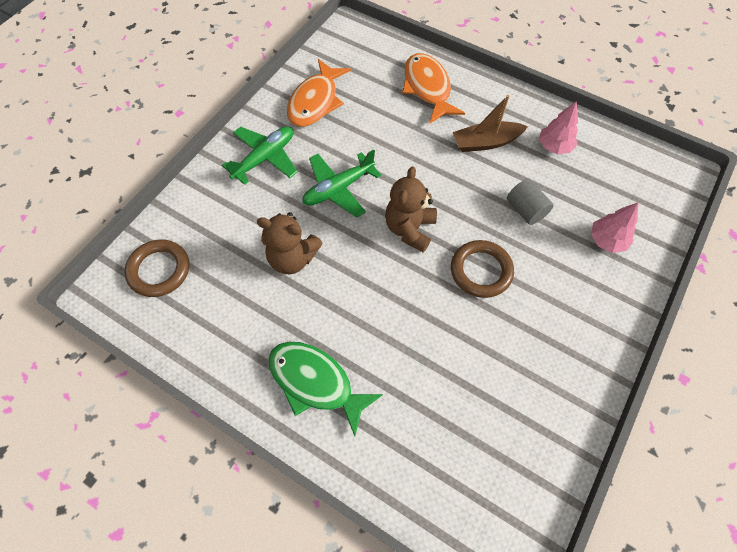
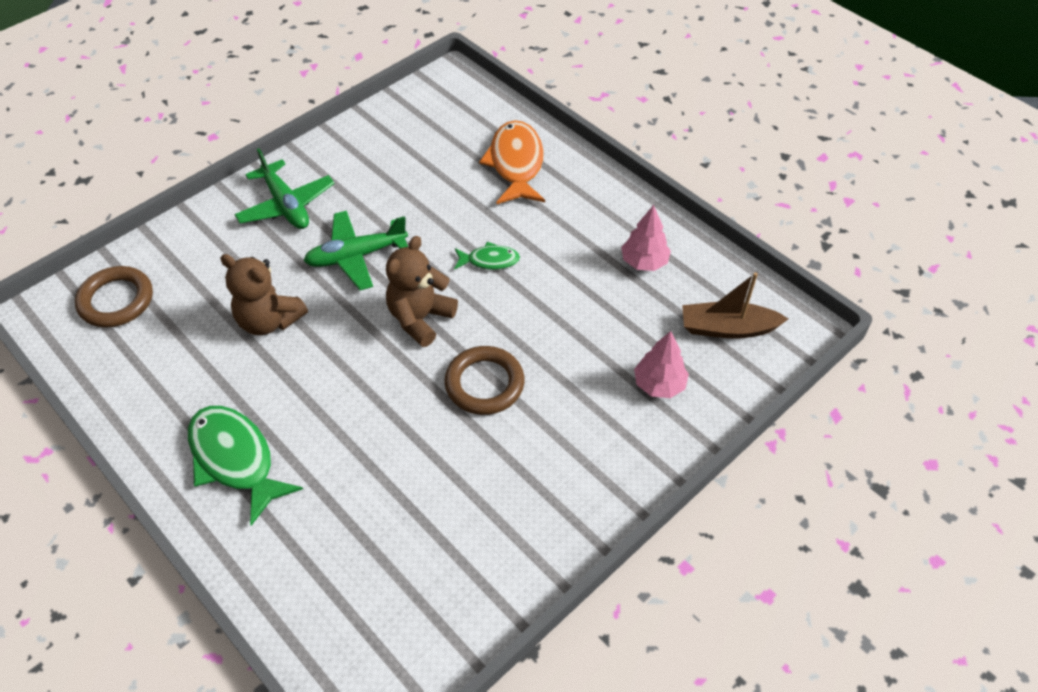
camera: 15 degrees right, 10 degrees down
(264, 158) = (286, 205): green plane -> green plane turned 90 degrees clockwise
(315, 102) = (373, 154): orange fish -> none
(441, 170) = (489, 260): none -> green fish
(485, 142) = (559, 240): brown boat -> brown boat (727, 328)
(525, 210) = (572, 327): grey cylinder -> none

